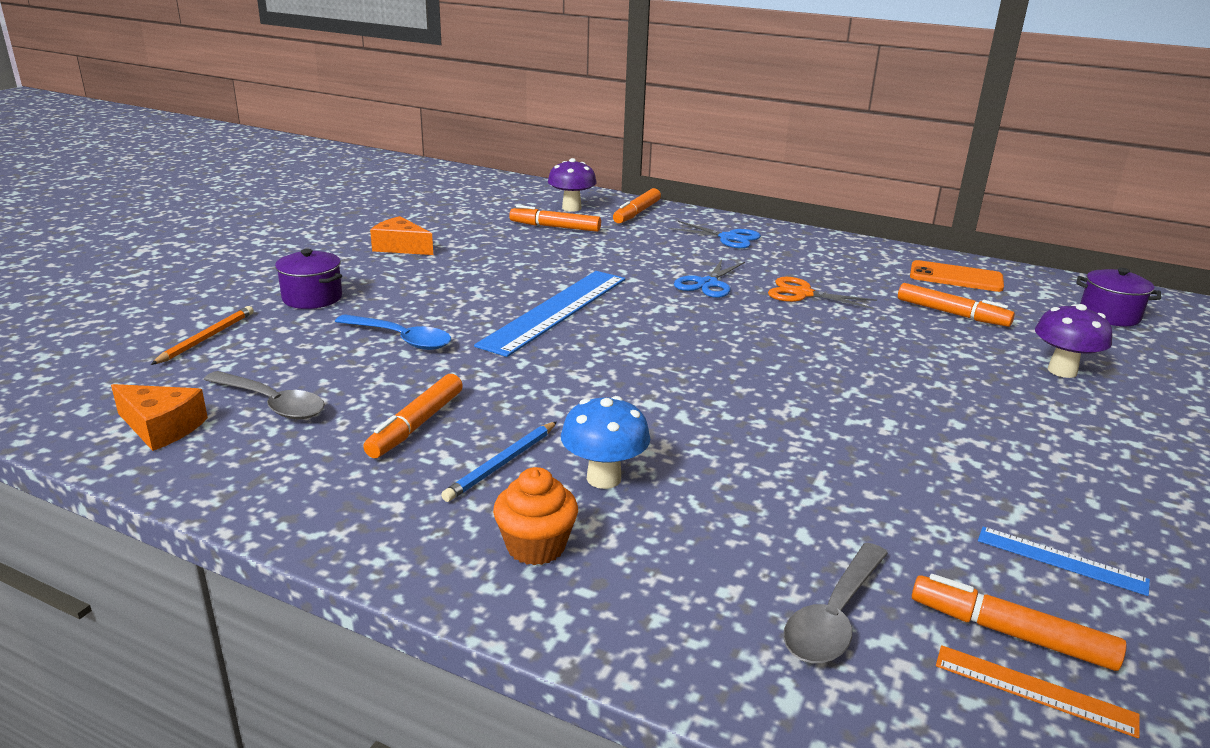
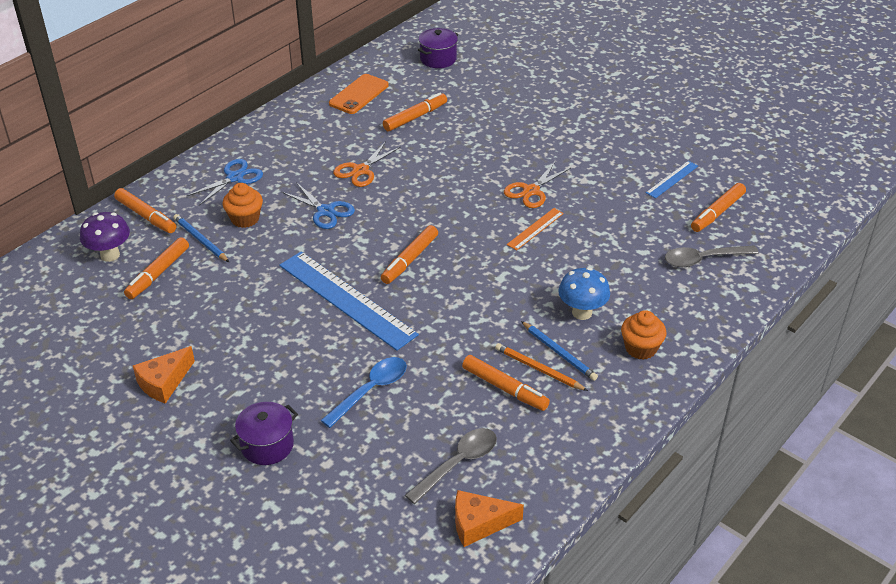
camera: 75 degrees left, 15 degrees up
(161, 427) = (479, 523): orange cheese -> orange cheese turned 135 degrees counterclockwise
(206, 338) = (330, 512): orange pencil -> orange pencil (538, 369)
(615, 236) = (200, 240): none -> blue pencil
(649, 338) = (409, 260): none -> orange marker
(663, 250) = (245, 219): none -> orange cupcake
(834, 617) = (703, 259): grey spoon -> grey spoon turned 120 degrees clockwise
(873, 411) = (531, 191): none -> orange scissors
(1034, 690) = (749, 219): orange ruler -> orange ruler (535, 229)
(1062, 371) = (503, 106): purple mushroom -> none

